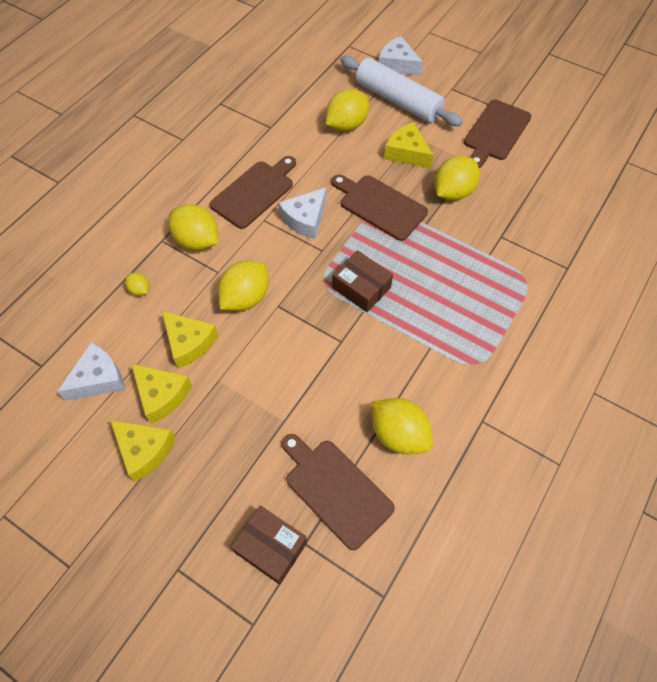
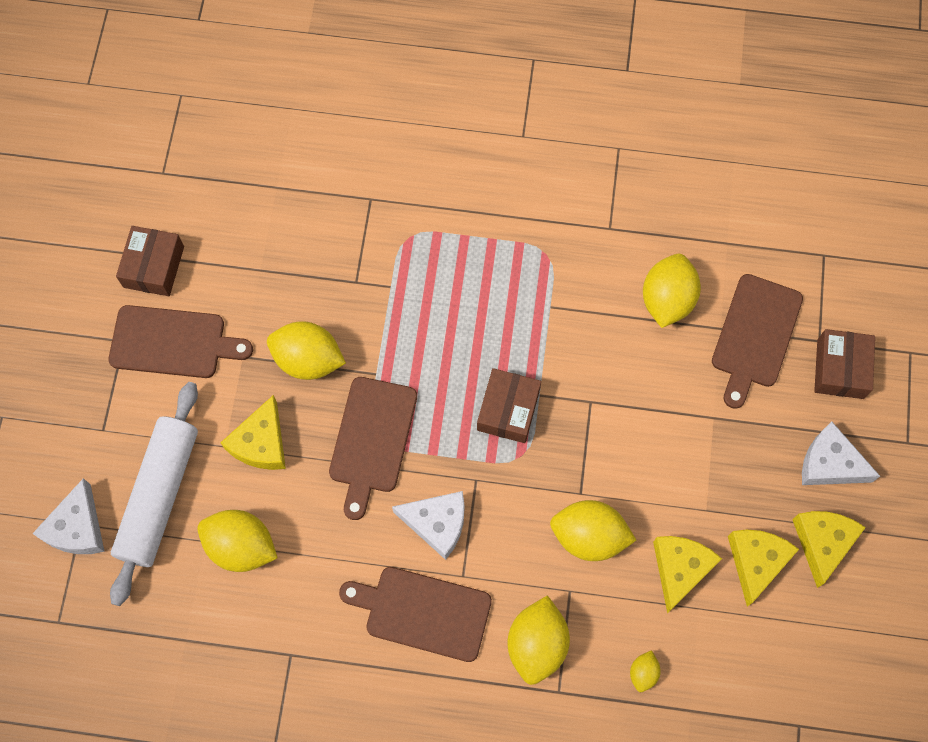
camera: 115 degrees left, 10 degrees up
(98, 378) = (776, 646): white cheese -> white cheese (829, 463)
(554, 138) = (154, 267): none -> brown box

